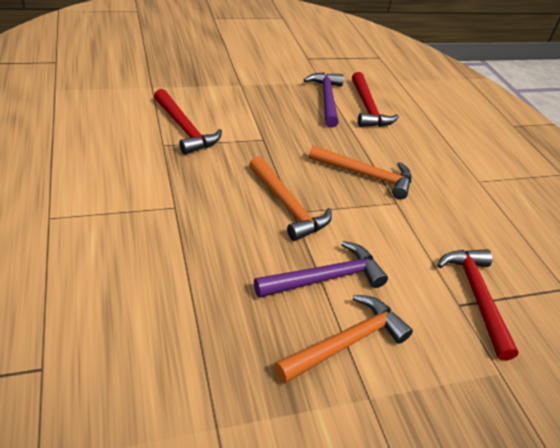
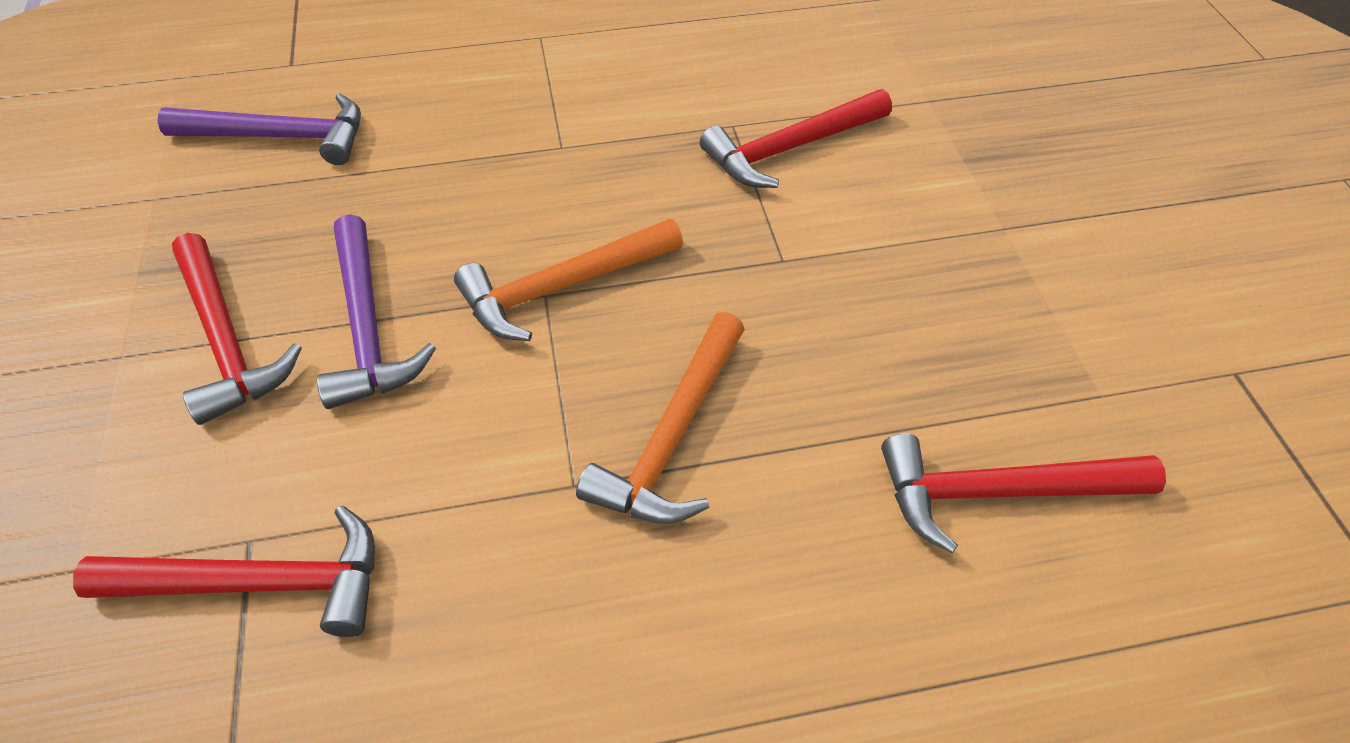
camera: 100 degrees right, 10 degrees up
(326, 99) = (1007, 395): purple hammer -> purple hammer (281, 137)
(346, 342) = (226, 340): orange hammer -> red hammer

